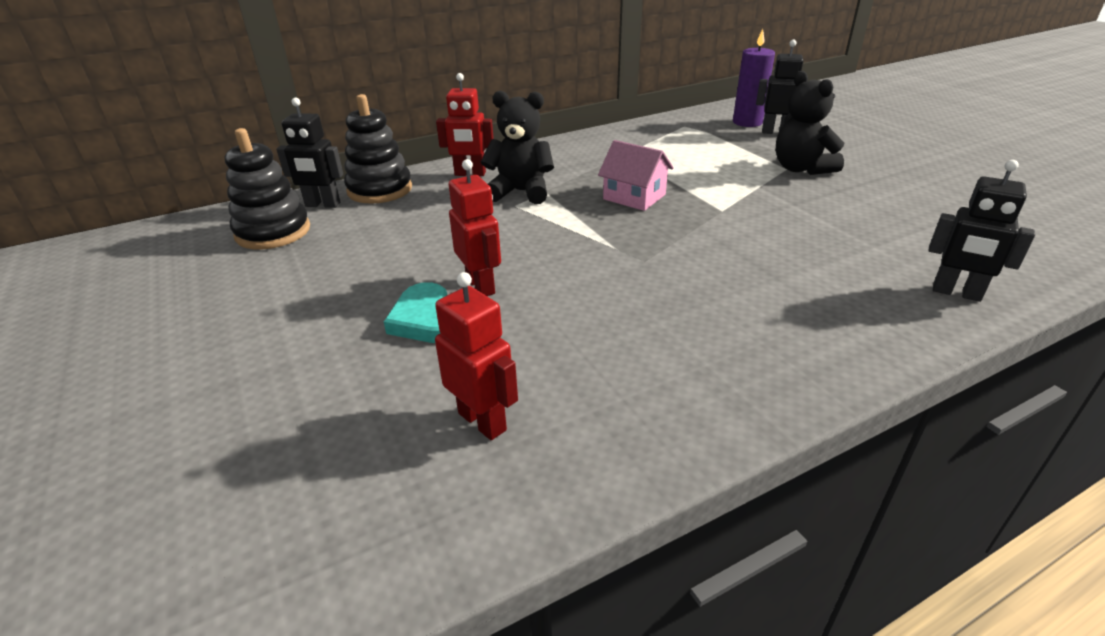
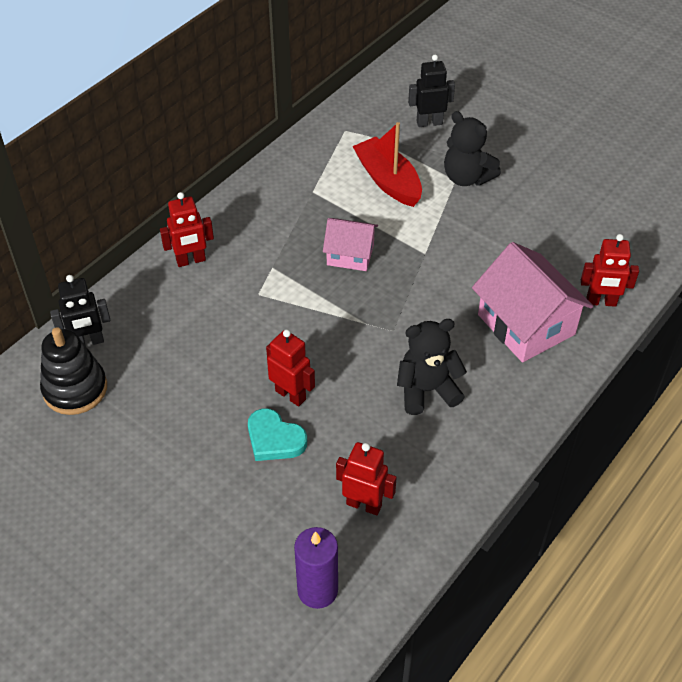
camera: 25 degrees left, 15 degrees up
(380, 190) = (124, 306): black stacking toy -> none
(521, 192) = (252, 274): black teddy bear -> black teddy bear (427, 390)
(709, 158) = (388, 181): none -> red boat
(747, 122) = (399, 110): purple candle -> purple candle (317, 590)
(830, 291) = (526, 324): none -> pink house
(956, 293) = (601, 302): black robot -> red robot

